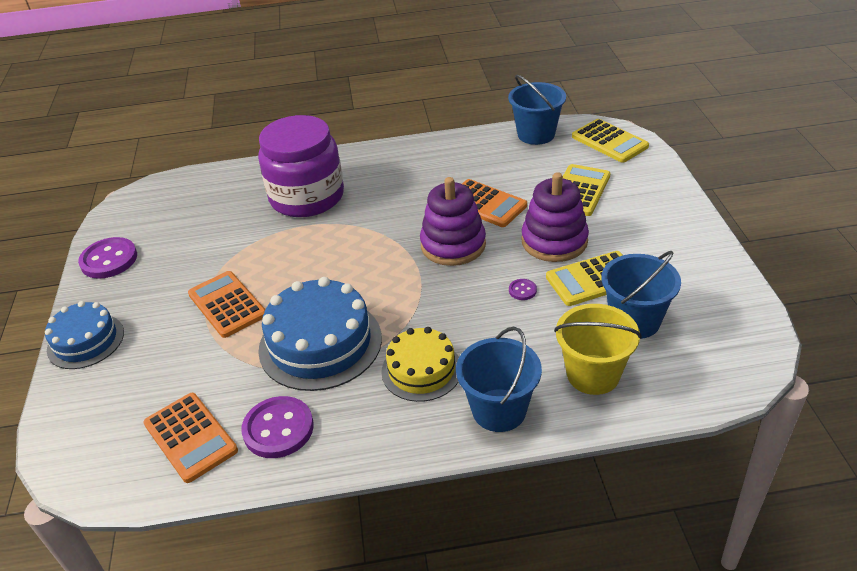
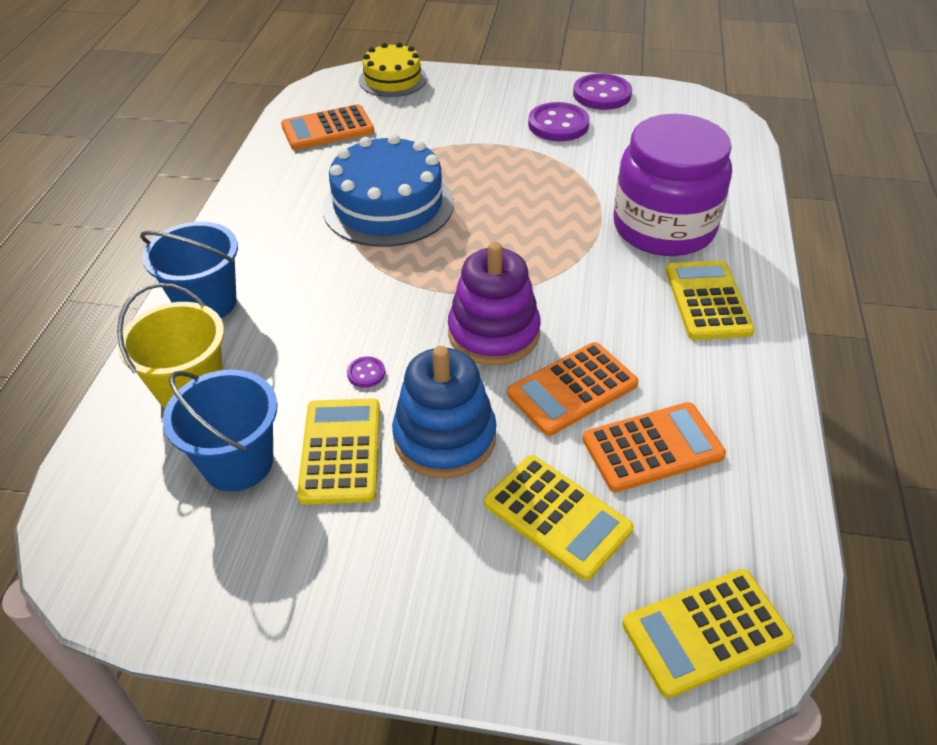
camera: 105 degrees right, 5 degrees up
(85, 341) = (484, 84): blue cake -> none
(227, 304) = (486, 156): orange calculator -> orange calculator (652, 448)
(278, 429) = (299, 171): purple button -> purple button (558, 124)
(380, 170) = (707, 301): none -> yellow calculator
(421, 370) = (301, 263): yellow cake -> yellow cake (392, 79)
(536, 134) = (766, 519): blue bucket -> none
(554, 241) = (444, 438): purple stacking toy -> blue stacking toy

